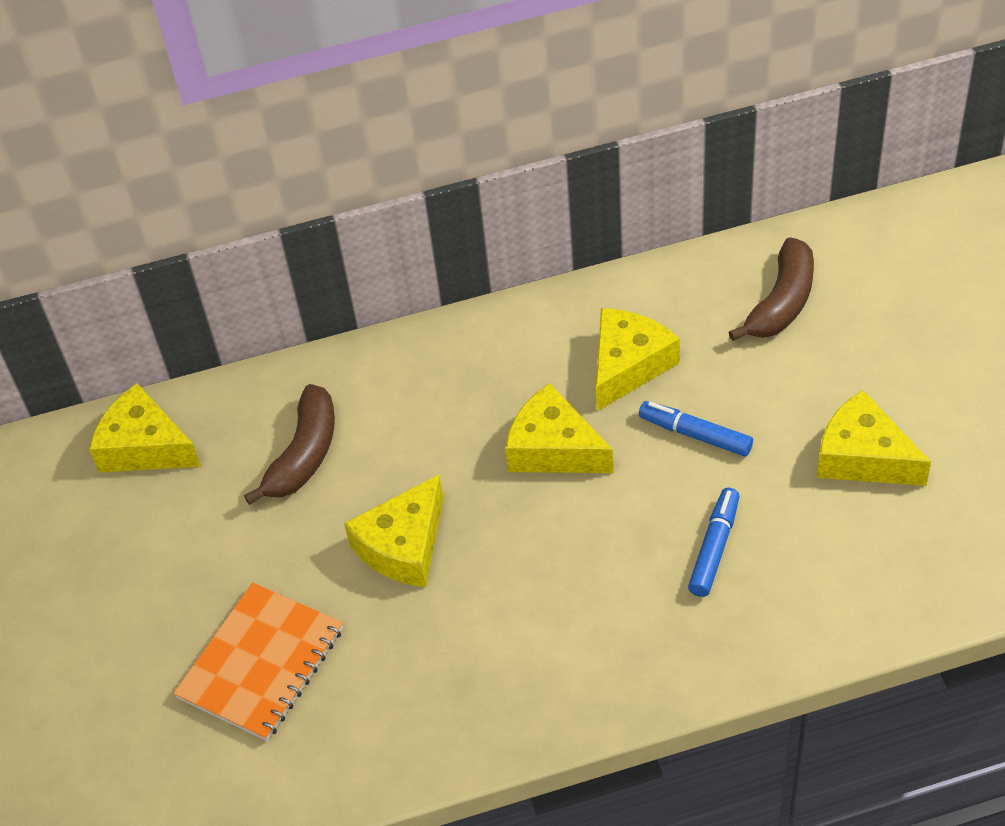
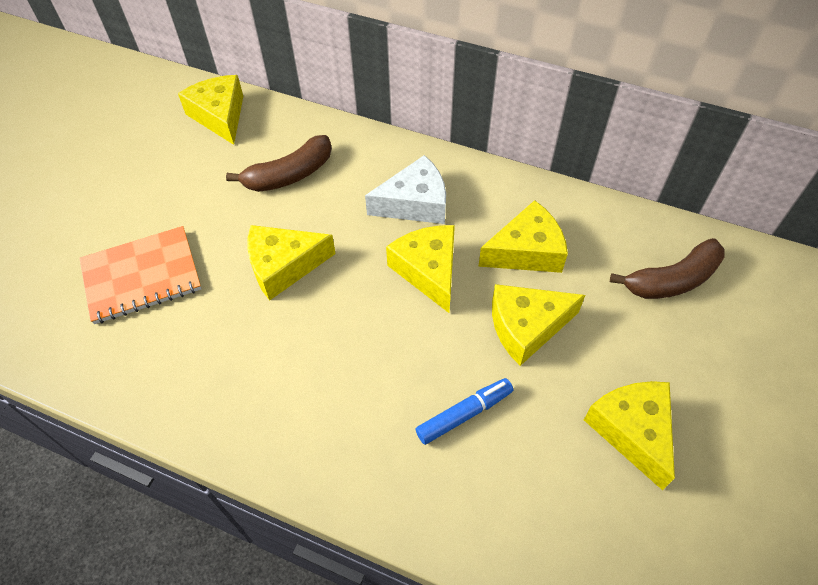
camera: 35 degrees right, 5 degrees up
(471, 393) = (415, 203): none -> white cheese
(695, 435) = (526, 327): blue marker -> yellow cheese

